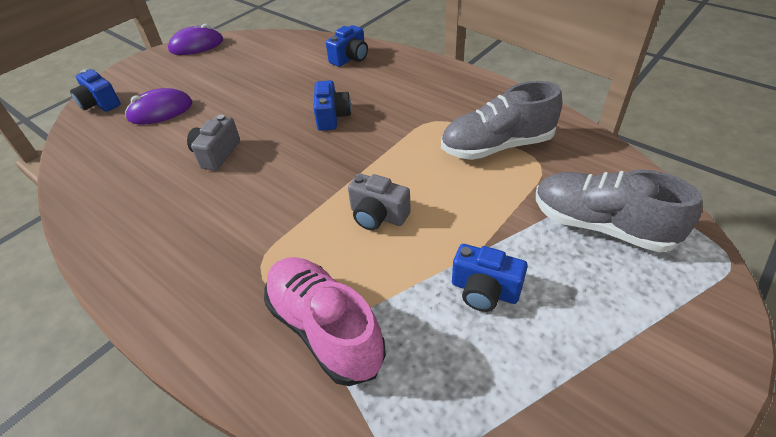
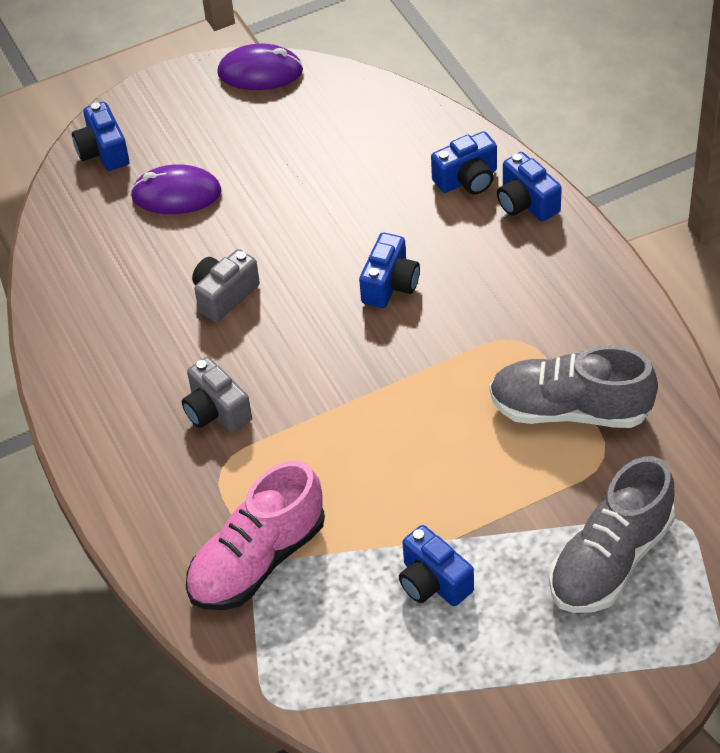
camera: 25 degrees right, 5 degrees up
(325, 329) = (257, 560): pink shoe -> pink shoe turned 120 degrees counterclockwise
(378, 215) = (372, 454): grey camera -> grey camera (216, 411)
(392, 59) = (526, 203): none -> blue camera
(601, 226) = (611, 560): grey shoe -> grey shoe turned 105 degrees counterclockwise

